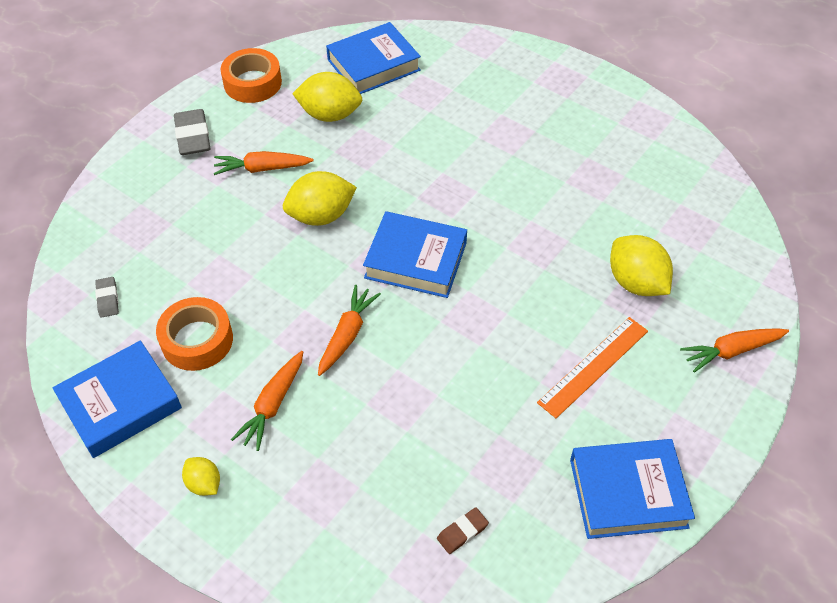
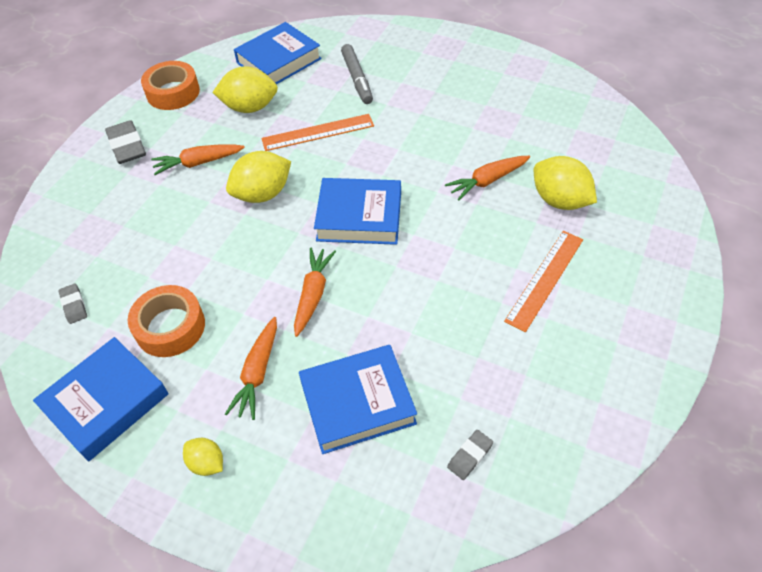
camera: 10 degrees left, 0 degrees up
(395, 156) = (318, 132): none -> orange ruler
(453, 101) = (357, 79): none -> grey marker
(462, 532) = (469, 456): brown eraser -> grey eraser
(628, 493) = (610, 386): blue book -> blue book (357, 403)
(731, 351) = (660, 243): orange carrot -> orange carrot (487, 181)

